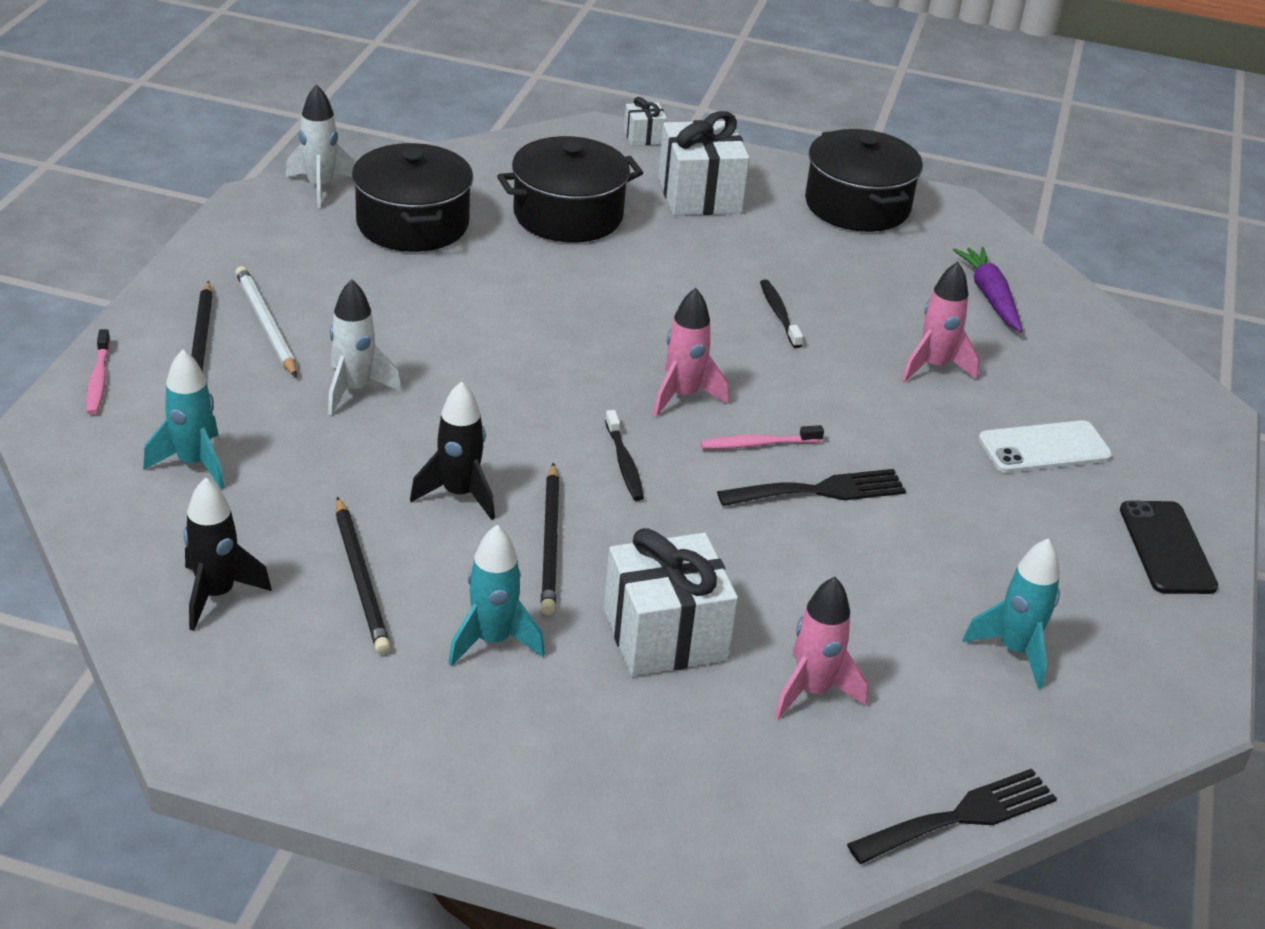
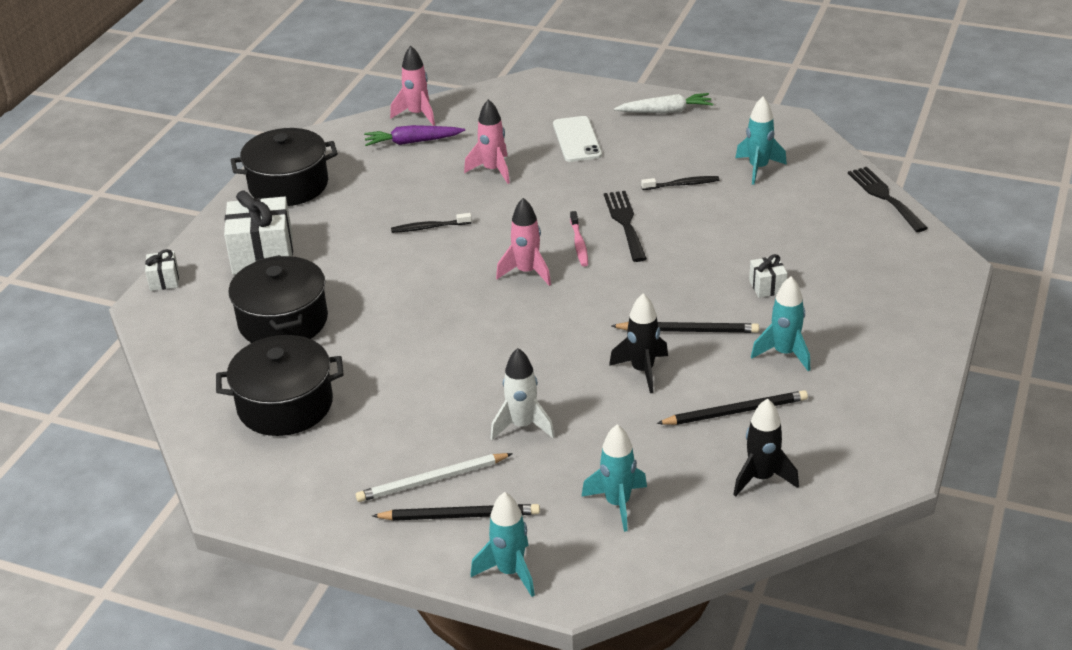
camera: 80 degrees left, 0 degrees up
(98, 379) = (510, 572): pink toothbrush -> turquoise rocket
(320, 187) = (215, 463): white rocket -> none
(624, 463) = (602, 299): black toothbrush -> black toothbrush (682, 184)
(665, 635) = (767, 286): white gift -> white gift, size x0.49
(812, 691) = (803, 237): pink rocket -> pink rocket (417, 114)
(1167, 548) = (665, 111): black phone -> white carrot

